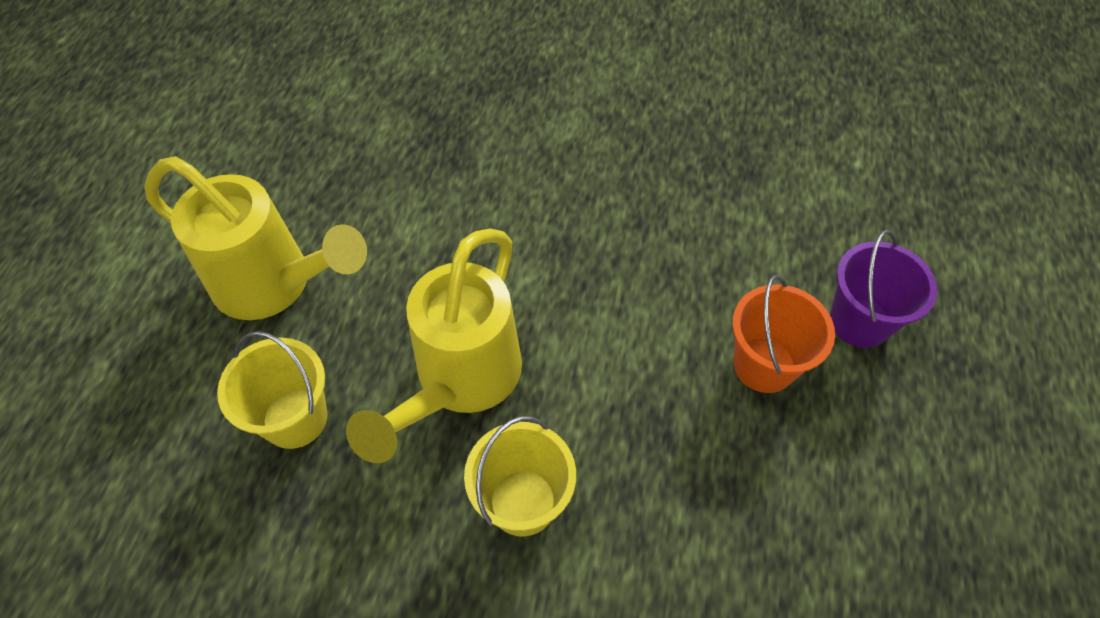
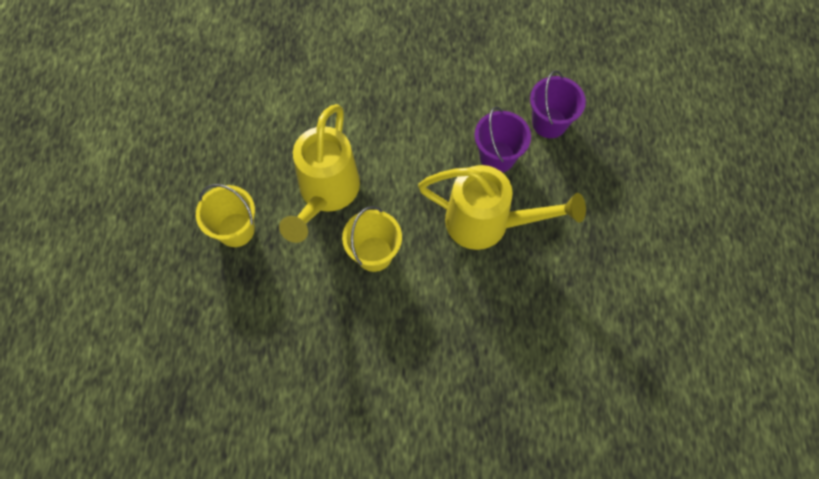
camera: 10 degrees left, 10 degrees up
(275, 285) = (202, 154): yellow watering can -> yellow watering can (488, 223)
(764, 365) = (497, 157): orange bucket -> purple bucket

